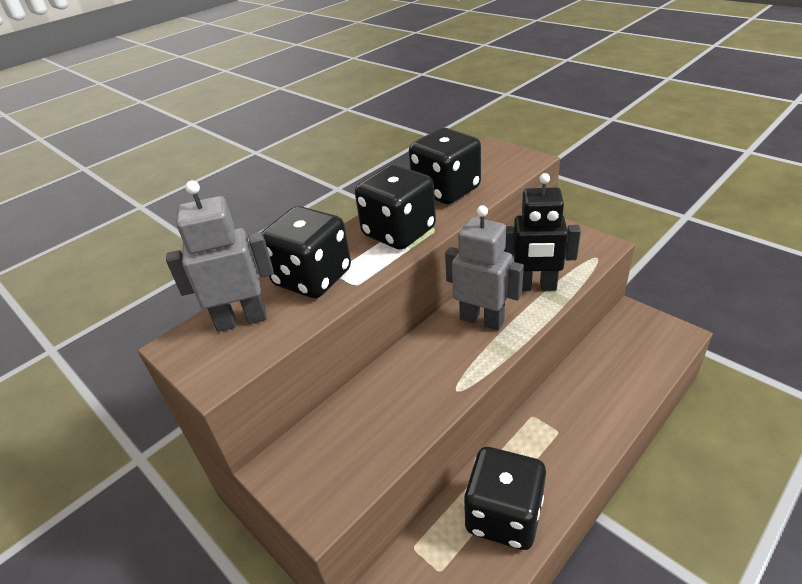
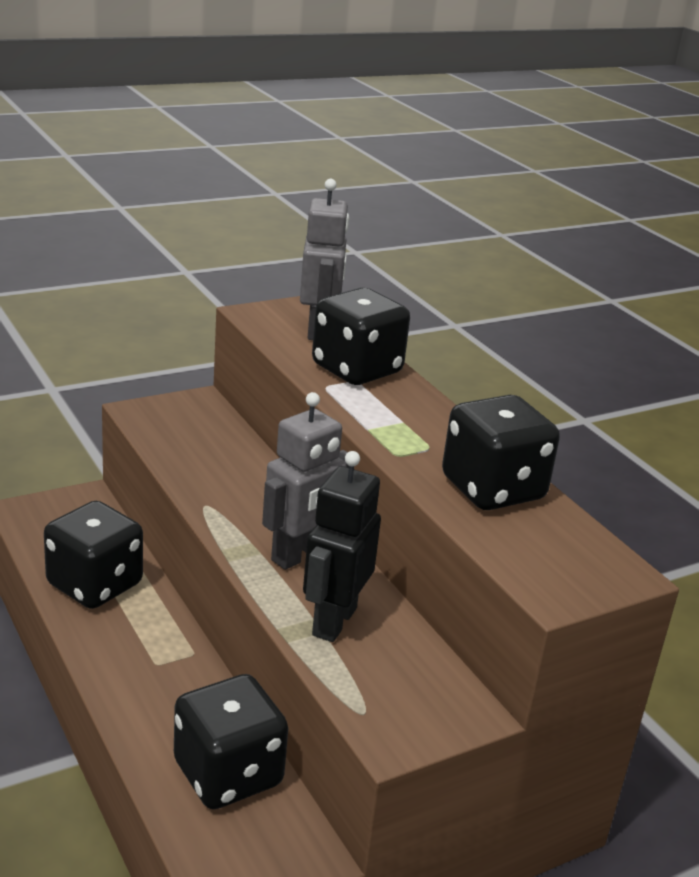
camera: 100 degrees right, 10 degrees down
(399, 232) = (408, 431): black dice -> black dice (228, 774)

